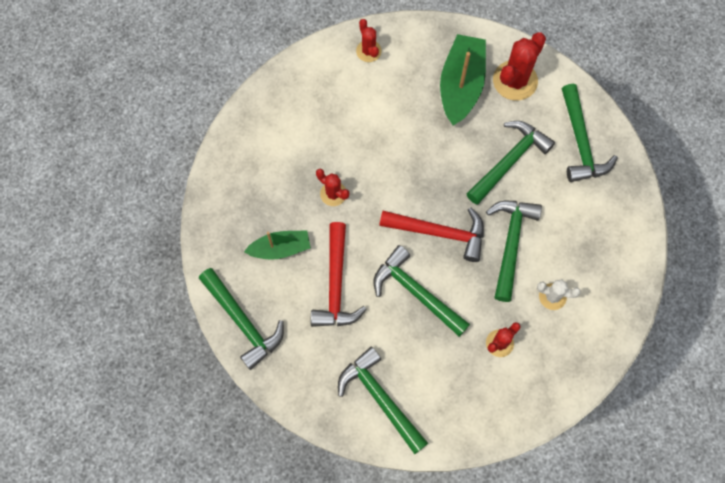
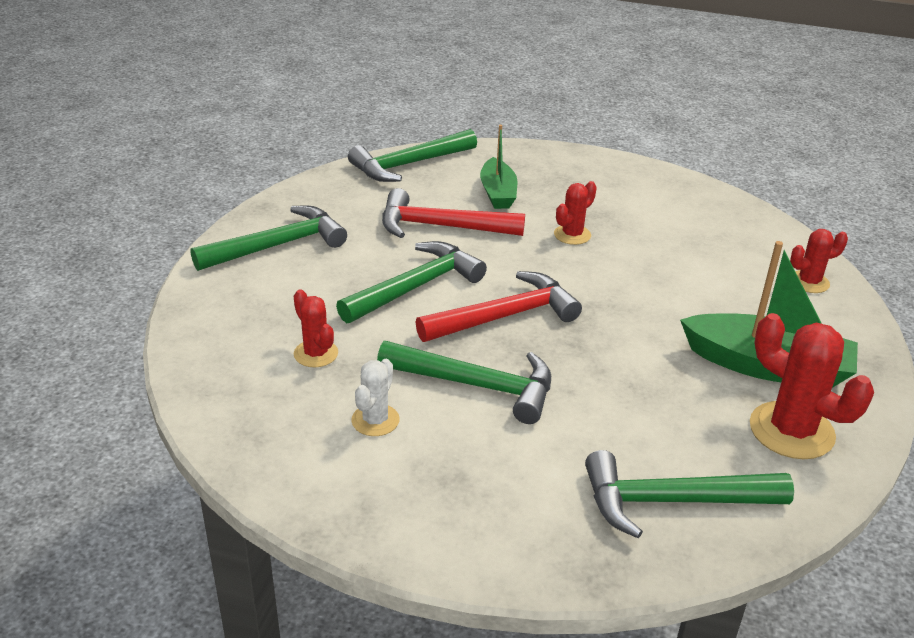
camera: 95 degrees right, 35 degrees down
(439, 233) = (504, 316): red hammer -> red hammer turned 135 degrees counterclockwise
(509, 161) = (628, 403): green hammer -> none

